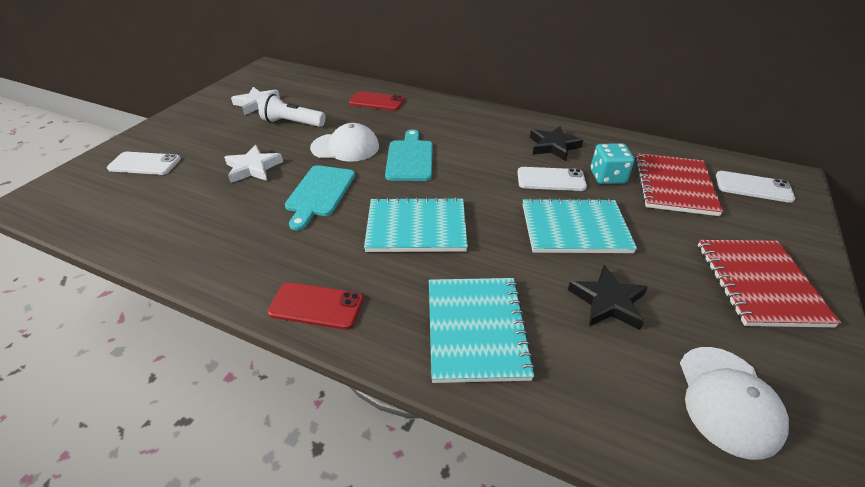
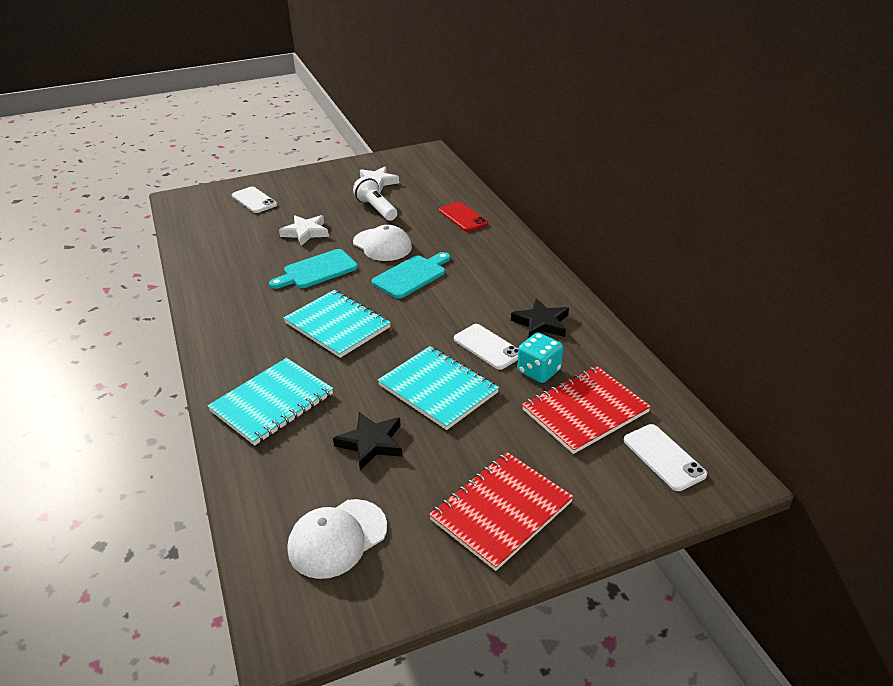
camera: 45 degrees right, 5 degrees down
(316, 306) = (218, 336): red phone -> none

